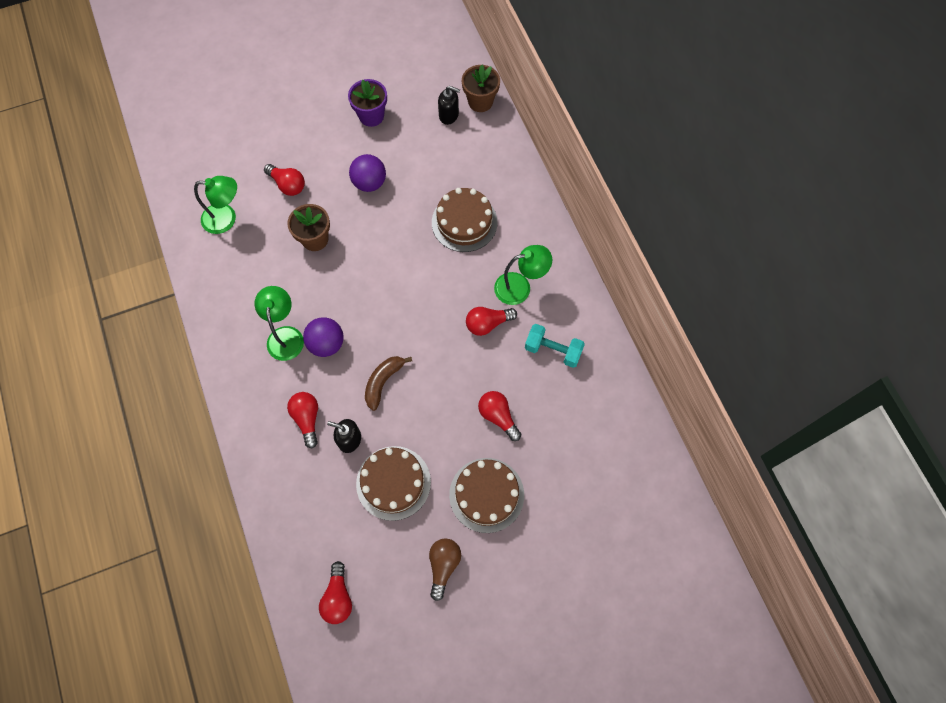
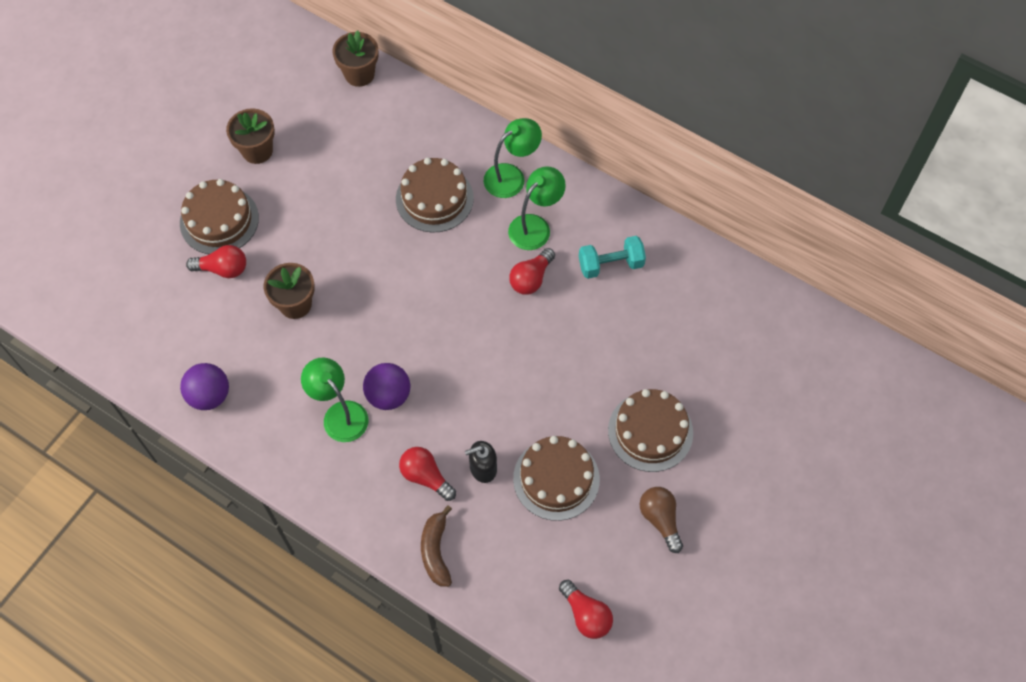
camera: 35 degrees left, 5 degrees down
(226, 219) = (183, 341): green lamp -> green lamp (511, 176)
(310, 149) = (219, 220): none -> brown cake
(369, 183) = (308, 217): purple ball -> purple ball (209, 395)
(371, 116) = (257, 151): purple flower pot -> brown flower pot
(383, 382) = (473, 395): brown banana -> brown banana (435, 551)
(449, 115) = (338, 105): black soap dispenser -> none
(498, 416) = (606, 355): red light bulb -> none

